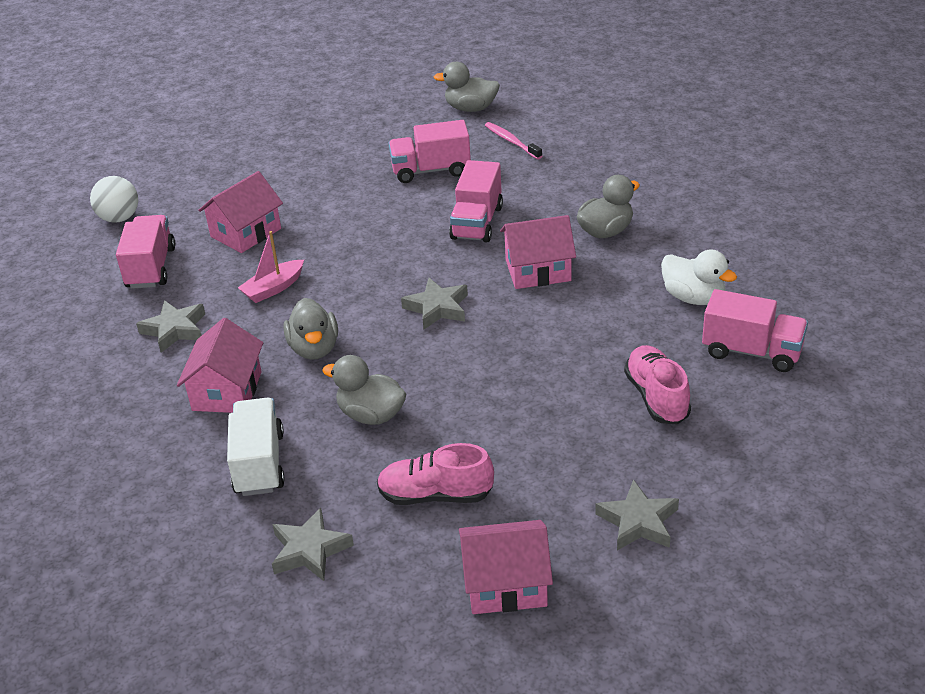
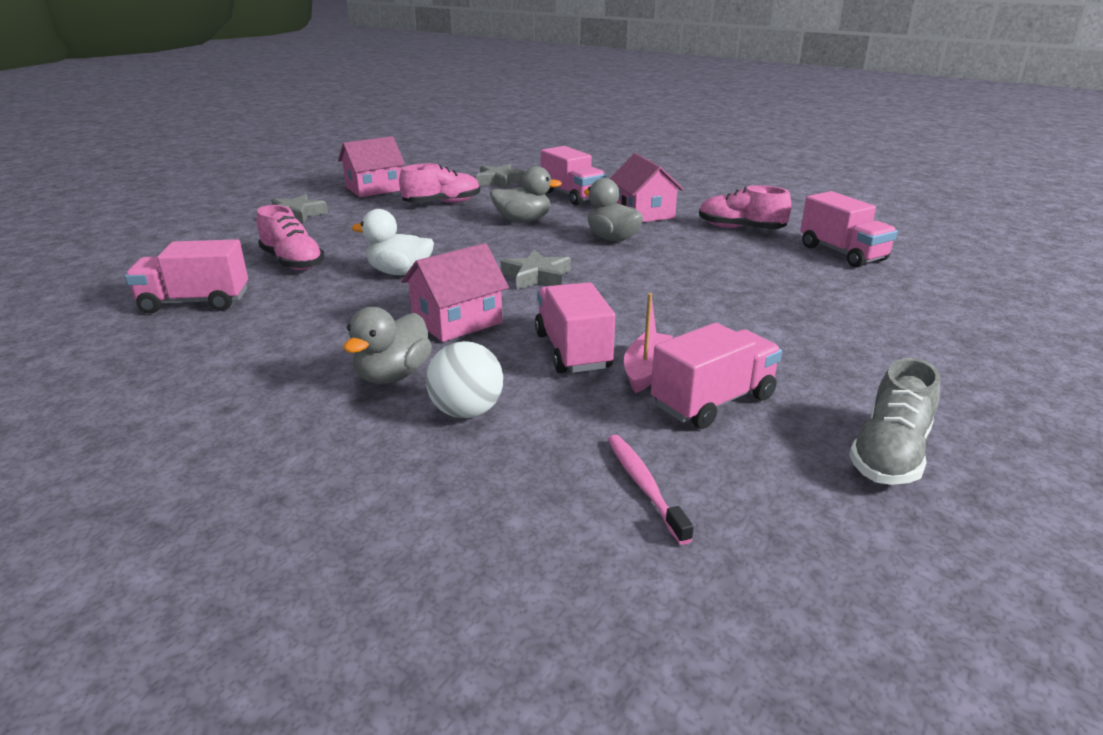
camera: 150 degrees right, 10 degrees down
(119, 218) = (961, 277): white ball -> white ball (466, 412)
(175, 330) = (740, 228): grey star -> pink shoe
(246, 232) = (814, 291): pink house -> none
(259, 463) = (572, 196): white truck -> pink truck
(273, 288) = (708, 261): pink boat -> pink boat (646, 370)
(383, 128) = (889, 454): none -> grey shoe
(471, 108) = (805, 547): grey duck -> none
(511, 141) = (644, 486): pink toothbrush -> pink toothbrush turned 135 degrees counterclockwise
(693, 297) = (260, 331): white duck -> white duck (399, 272)

